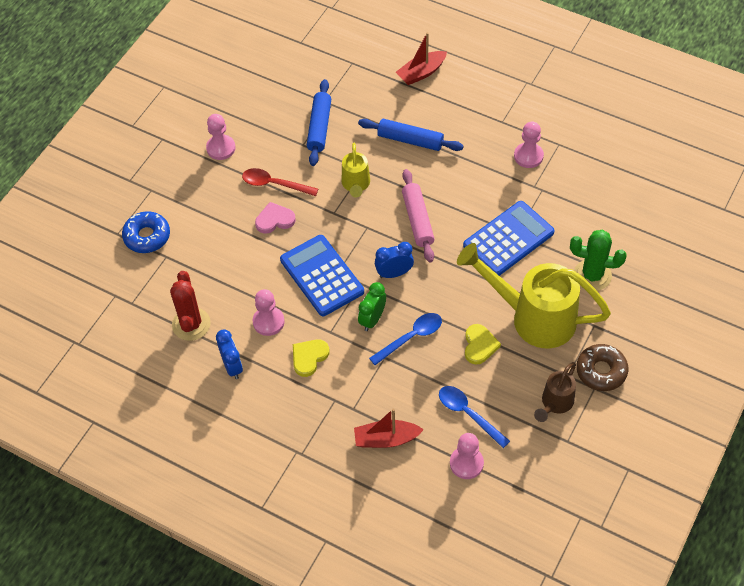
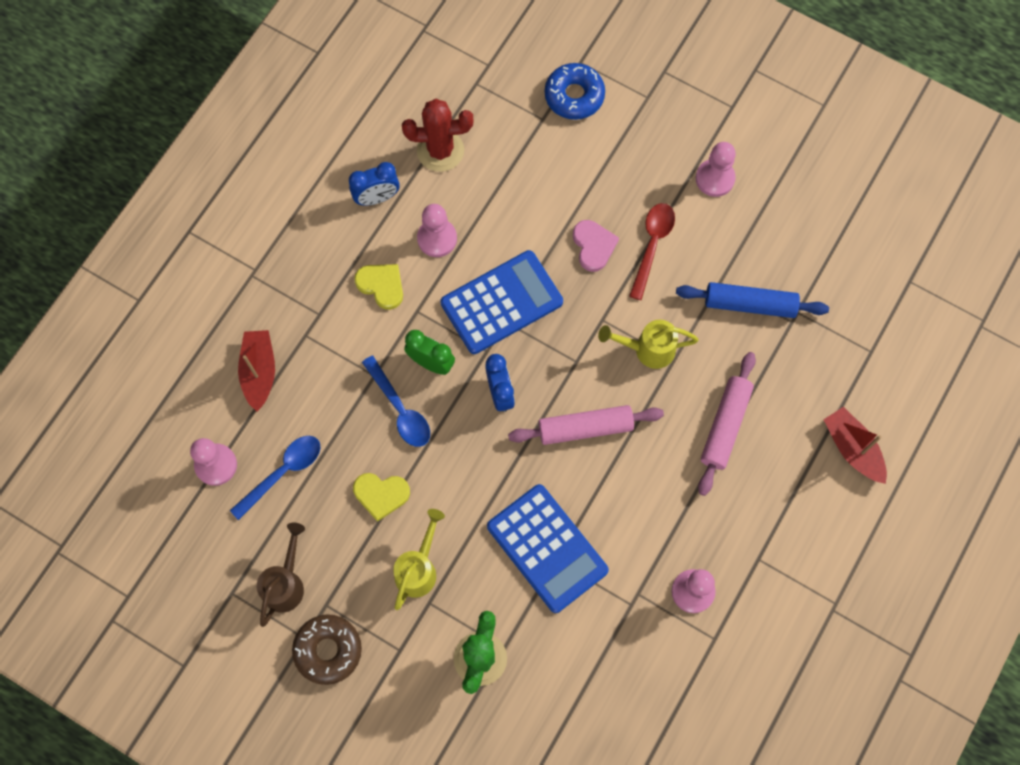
camera: 90 degrees right, 15 degrees up
(410, 140) = (725, 426): blue rolling pin -> pink rolling pin
(532, 317) = (419, 568): yellow watering can -> yellow watering can, size x0.50
(555, 404) = (286, 583): brown watering can -> brown watering can turned 75 degrees clockwise

